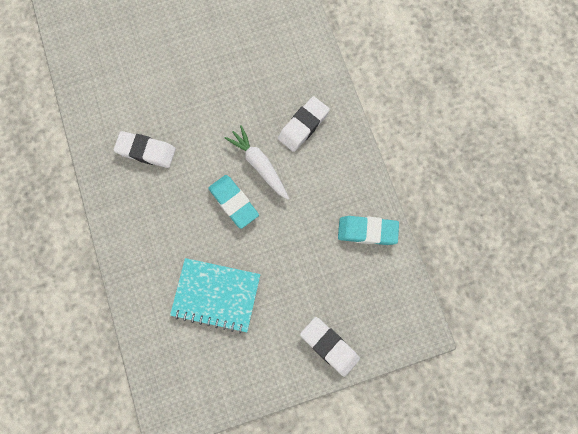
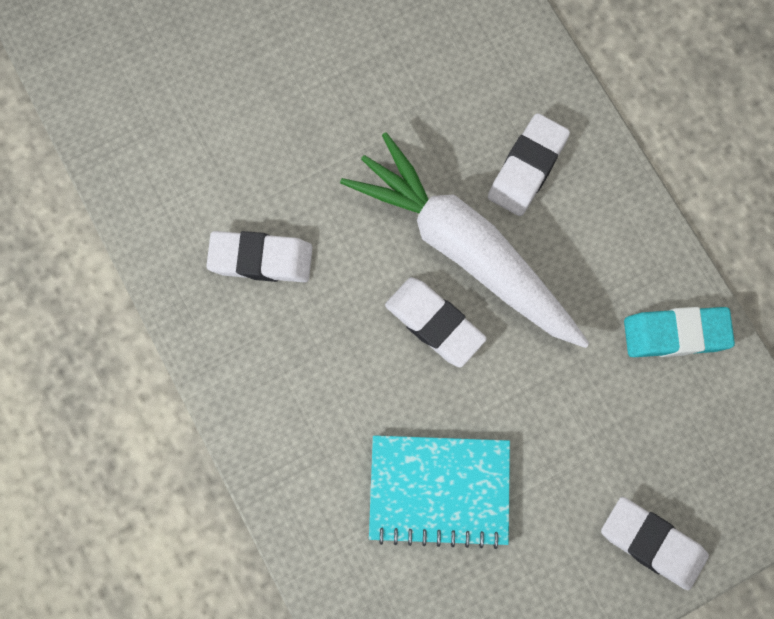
camera: 10 degrees left, 0 degrees up
(233, 202) = (434, 323): turquoise eraser -> white eraser
(259, 165) = (465, 250): white carrot -> white carrot, size x1.81

